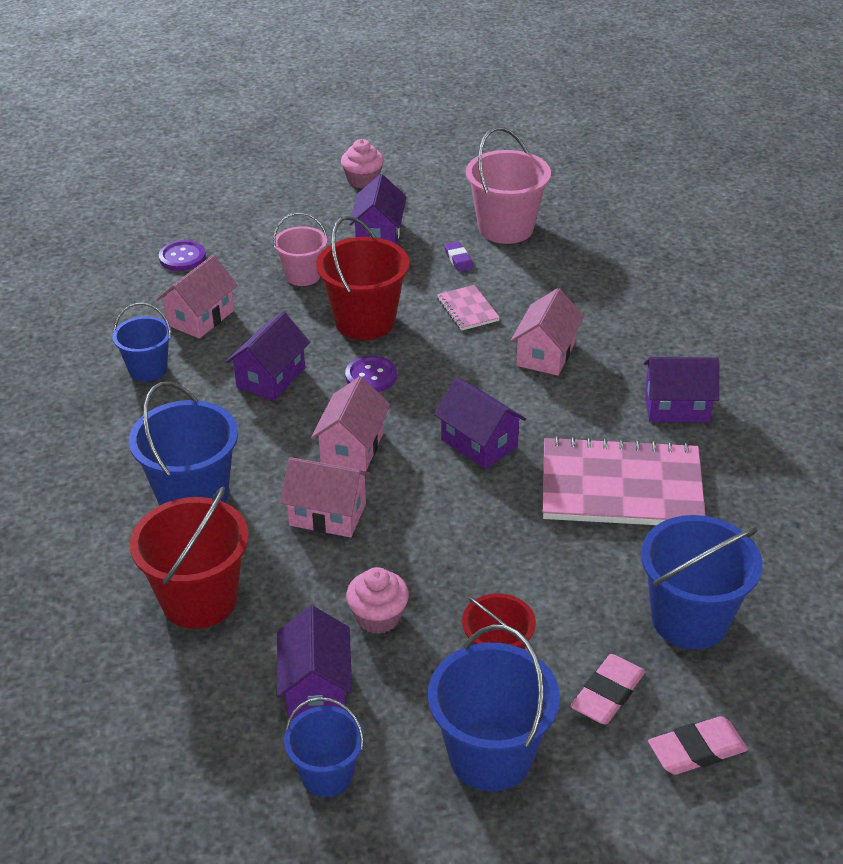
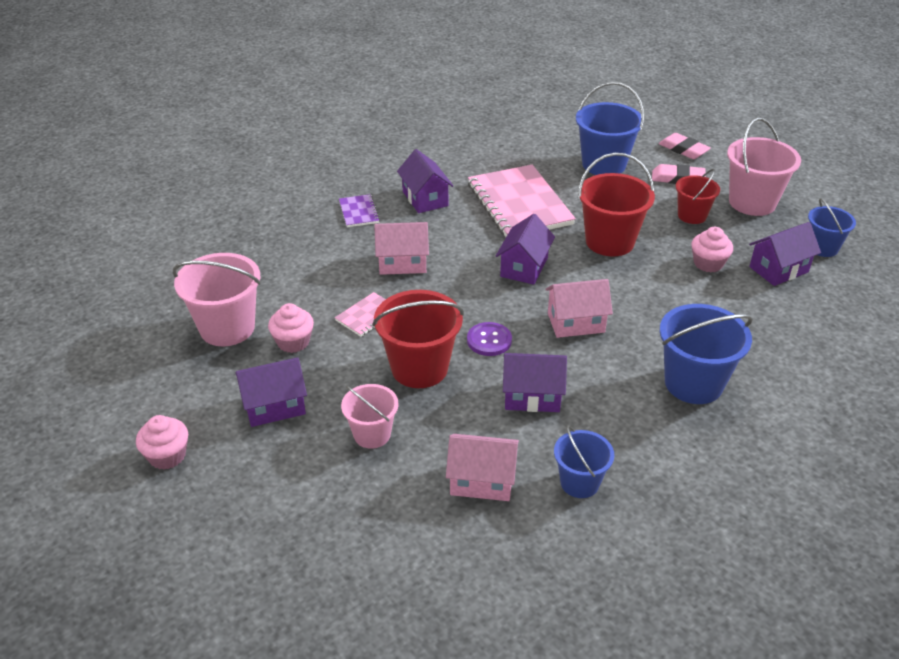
camera: 115 degrees left, 0 degrees up
(182, 257) = (389, 546): purple button -> none
(199, 600) = (773, 340): red bucket -> red bucket (609, 241)
(327, 514) = (649, 311): pink house -> none
(458, 259) = (293, 342): purple eraser -> pink cupcake
(490, 755) = (752, 202): blue bucket -> pink bucket
(671, 347) = (359, 212): none -> purple notebook

